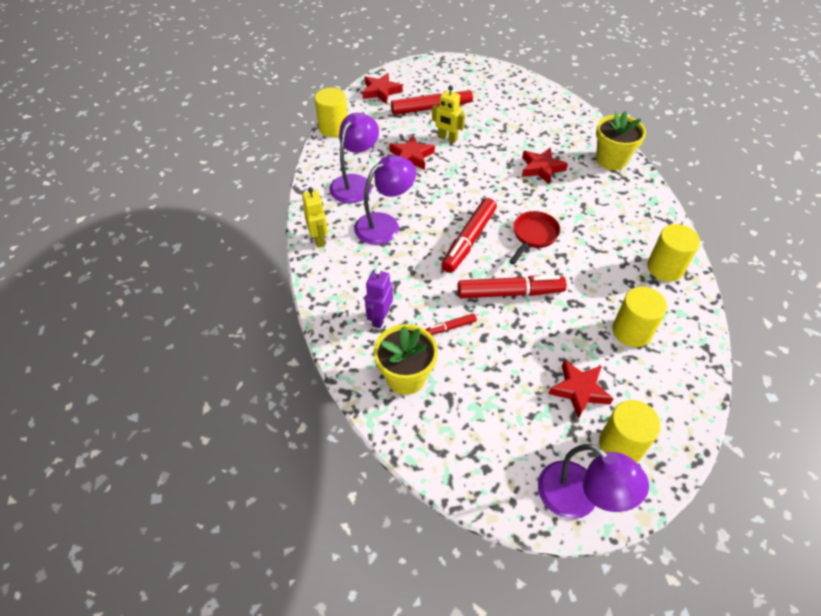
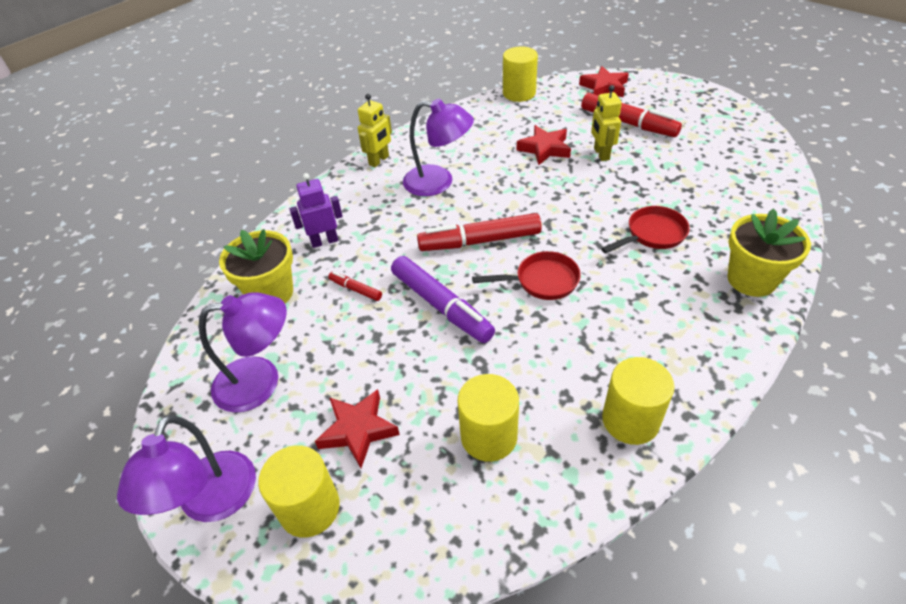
camera: 55 degrees right, 5 degrees down
(355, 183) = (468, 140): purple lamp -> purple lamp (261, 381)
(510, 293) = (441, 306): red marker -> purple marker
(541, 168) = (652, 234): red star -> red pan

